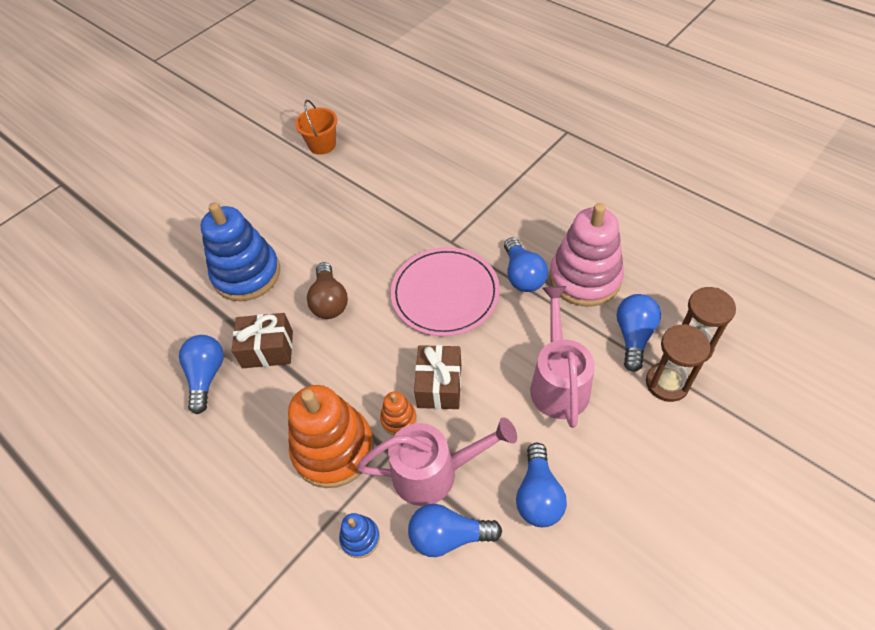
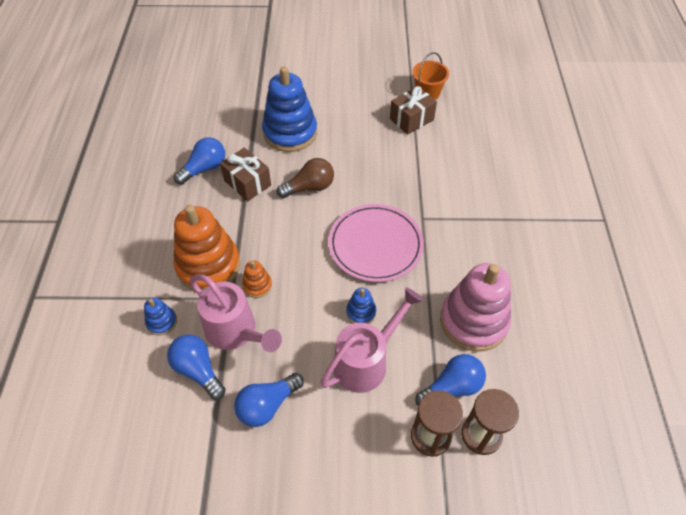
camera: 45 degrees right, 0 degrees up
(329, 301) = (310, 187): brown light bulb -> brown light bulb turned 150 degrees counterclockwise
(439, 385) = (301, 291): brown gift -> brown gift (411, 119)
(505, 352) = (361, 312): none -> blue stacking toy
(522, 275) = (436, 280): blue light bulb -> none

